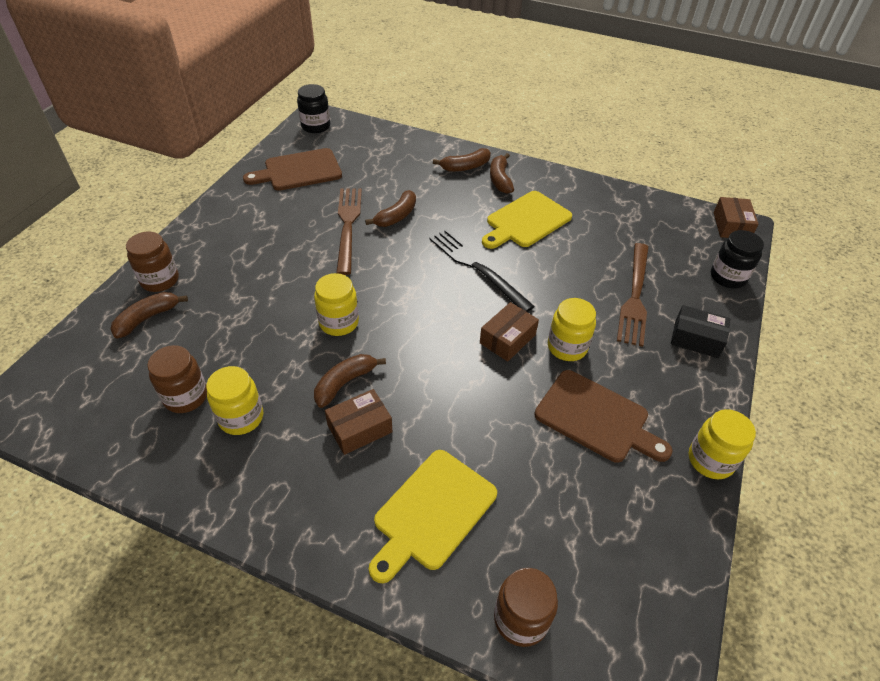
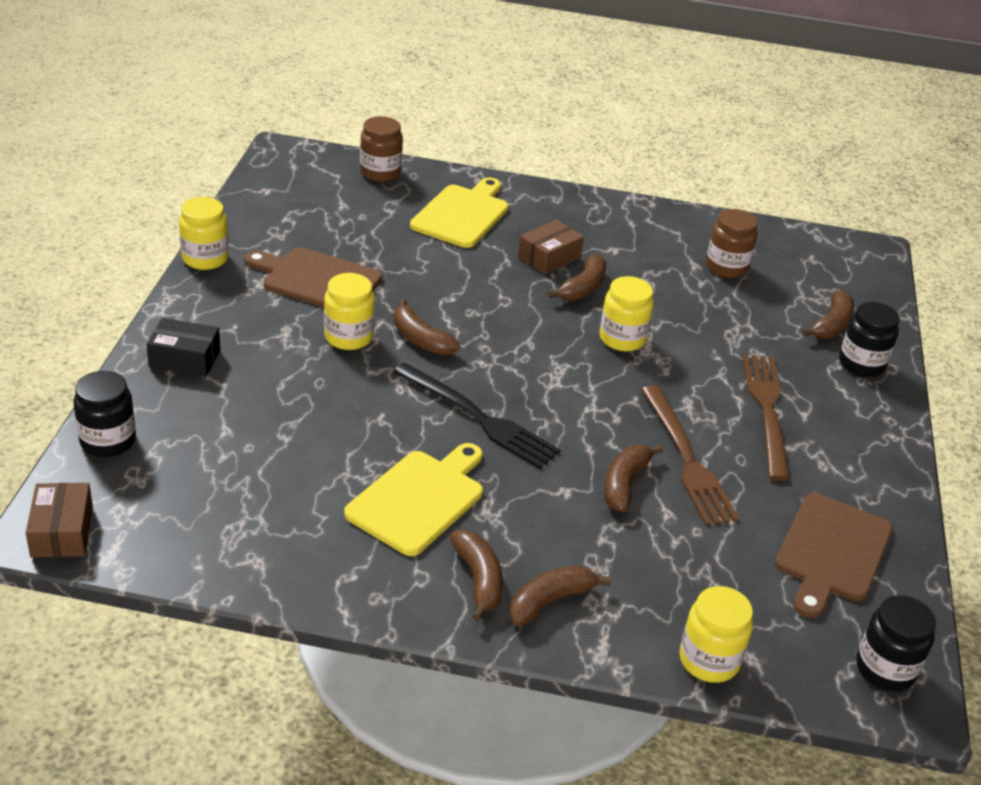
camera: 165 degrees right, 10 degrees down
(160, 280) = (861, 364): brown jar -> black jar
(241, 417) = (663, 257): yellow jar -> yellow jar (709, 660)
(299, 171) = (831, 552): brown cutting board -> brown cutting board turned 150 degrees clockwise
(507, 339) = (420, 339): brown box -> brown banana
(635, 296) = (255, 401): brown fork -> brown fork (767, 410)

